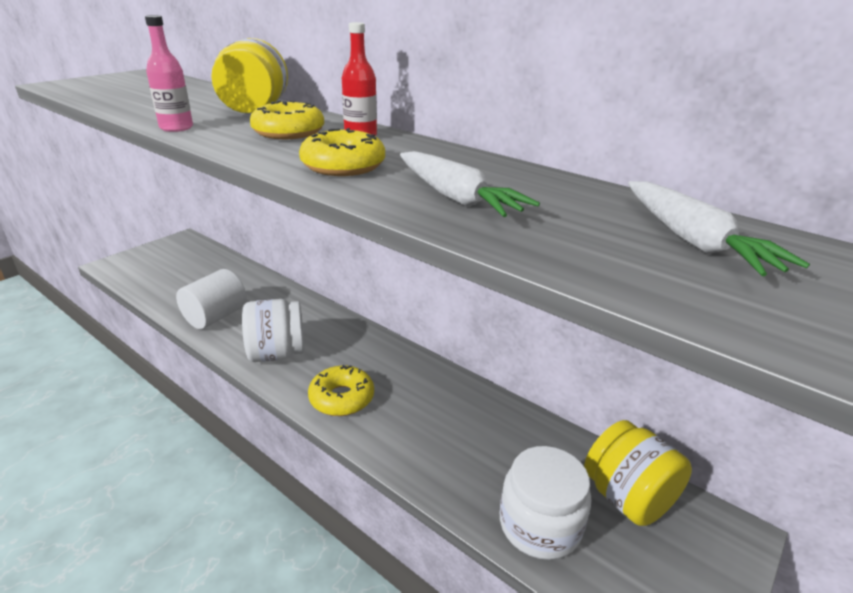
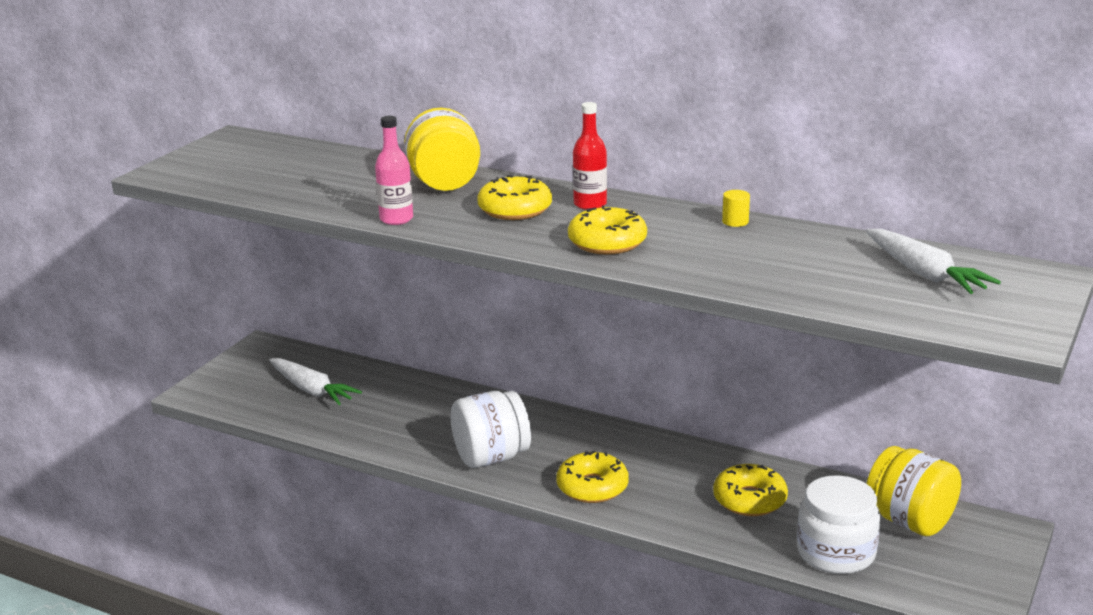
camera: 10 degrees left, 5 degrees down
(215, 316) = (387, 431): white cylinder -> none
(456, 198) = (729, 261): white carrot -> white carrot (312, 390)
(475, 439) = (749, 500): none -> yellow donut
(490, 164) = (735, 222): none -> yellow cylinder

